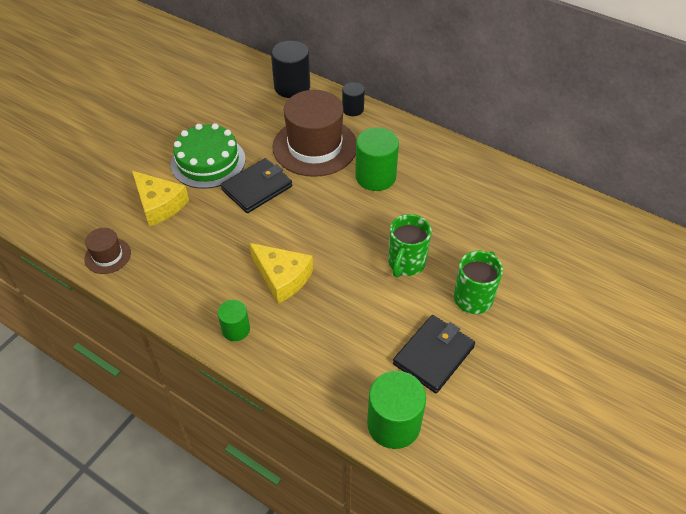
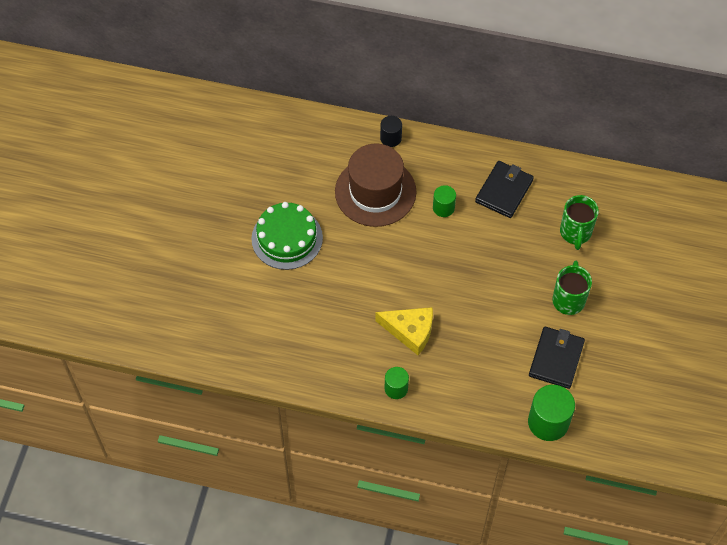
camera: 20 degrees left, 10 degrees up
(108, 256) = (254, 359): brown hat -> none
(159, 204) = (268, 296): yellow cheese -> none
(257, 188) = (345, 252): black wallet -> black wallet (504, 191)
(292, 87) = (321, 128): black cylinder -> none
(375, 177) = (443, 208): green cylinder -> green cylinder, size x0.58
(406, 264) = (504, 286): green mug -> green mug (575, 233)

